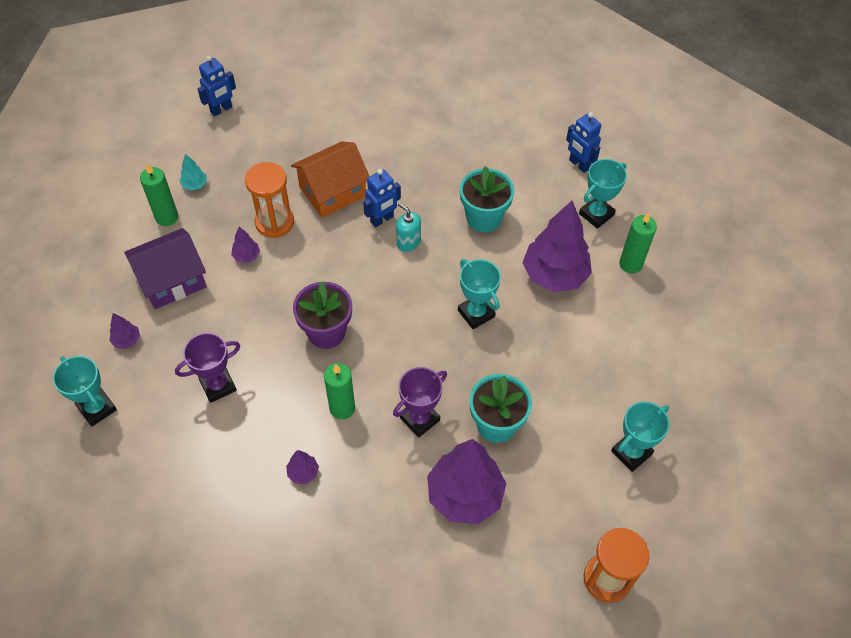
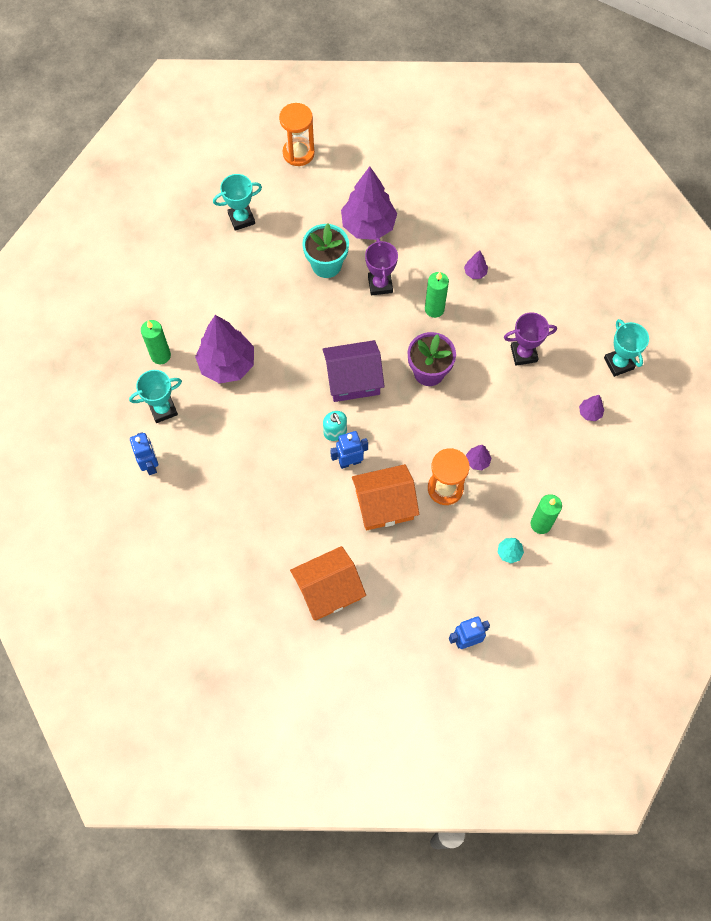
camera: 160 degrees left, 10 degrees up
(172, 280) = (545, 457): purple house -> purple house (353, 380)
(361, 113) = (328, 590): none -> orange house
(420, 419) = (380, 284): purple trophy -> purple trophy turned 75 degrees counterclockwise
(476, 313) = (305, 351): turquoise trophy -> none
(483, 218) = (261, 436): turquoise flower pot -> none

